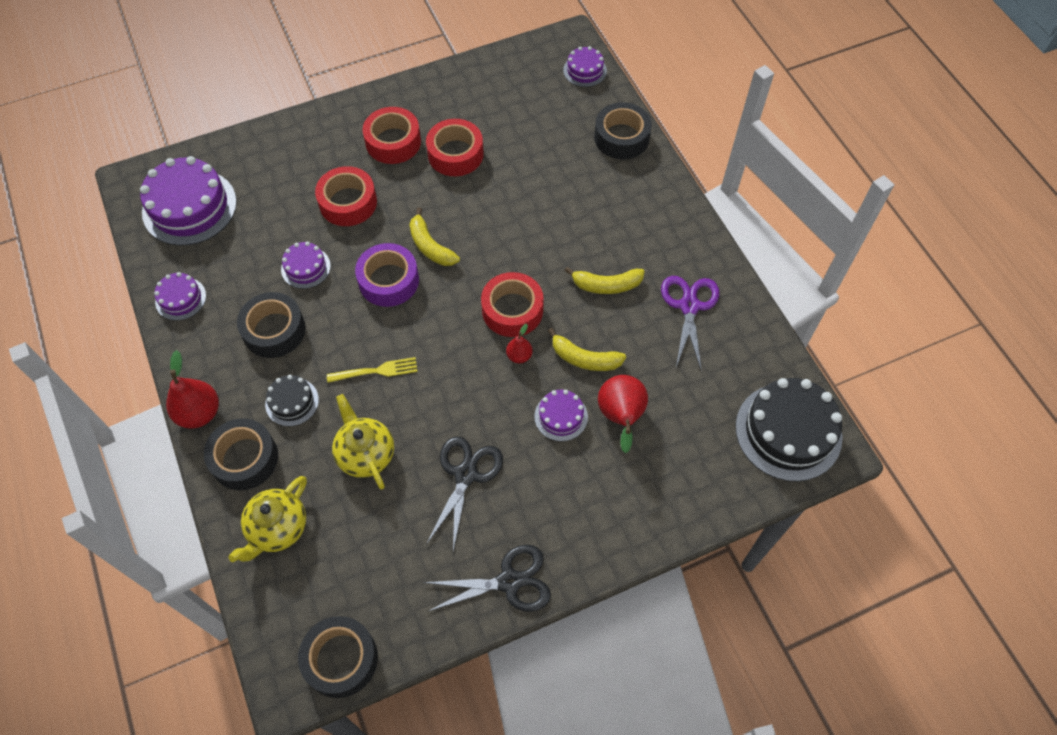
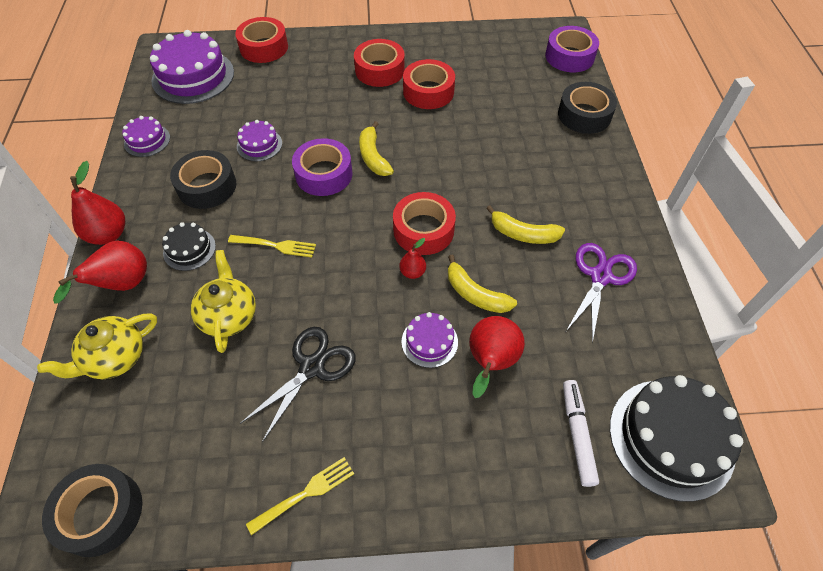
camera: 20 degrees right, 5 degrees down
(244, 458) = (123, 285): black tape -> red pear
(348, 202) = (320, 105): red tape -> red tape (264, 47)
(509, 581) = (304, 494): black scissors -> yellow fork
(585, 70) = (569, 56): purple cake -> purple tape
(713, 454) = (577, 434): none -> white marker

